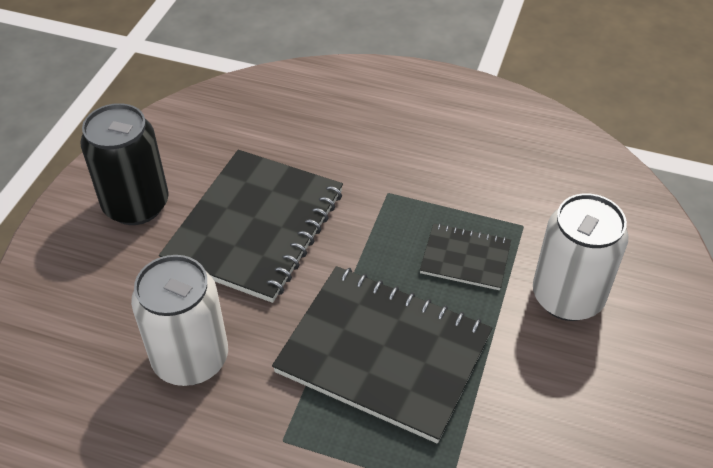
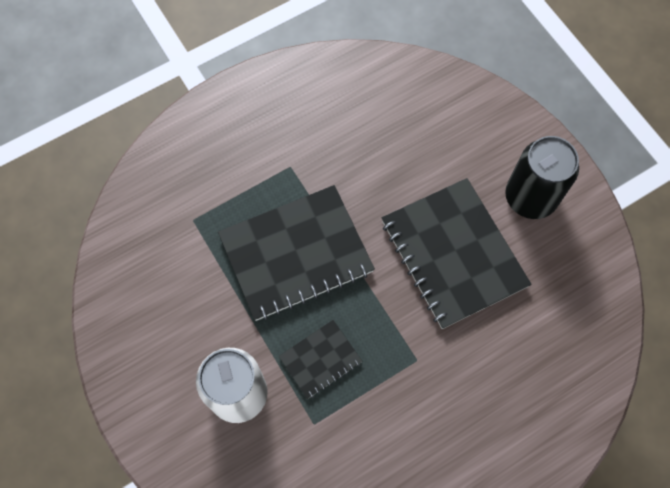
camera: 130 degrees right, 20 degrees up
(191, 359) = (379, 156): white can -> none

